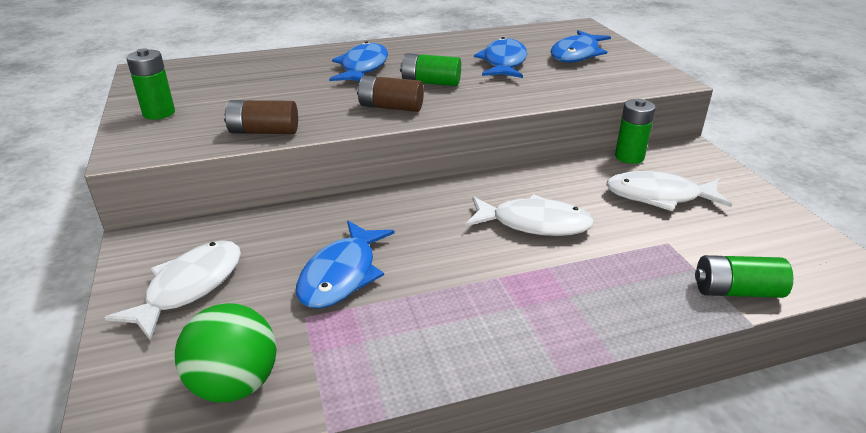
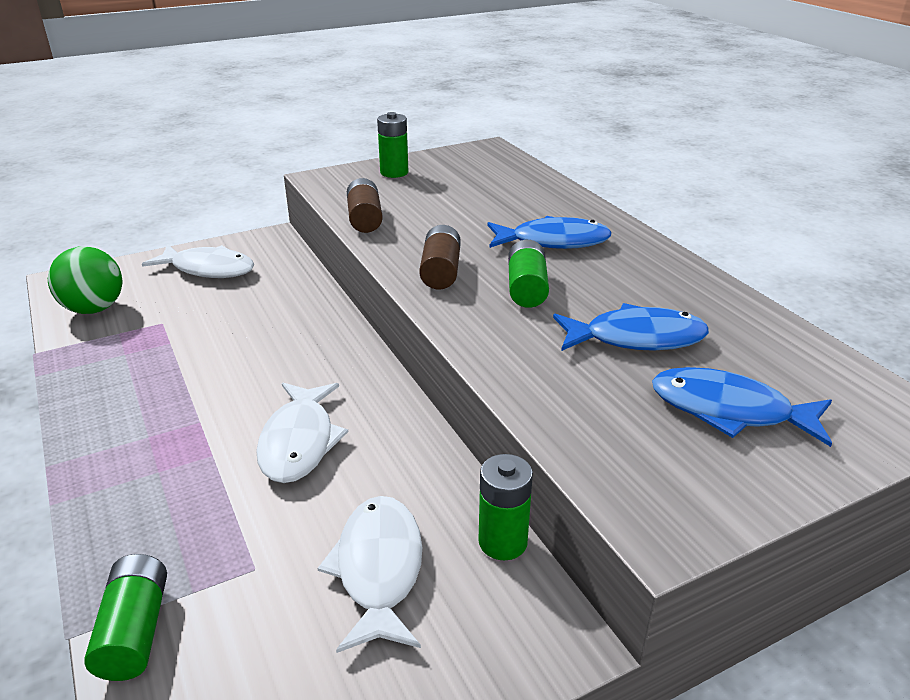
camera: 80 degrees right, 0 degrees up
(342, 275) = (215, 330): blue fish -> none

